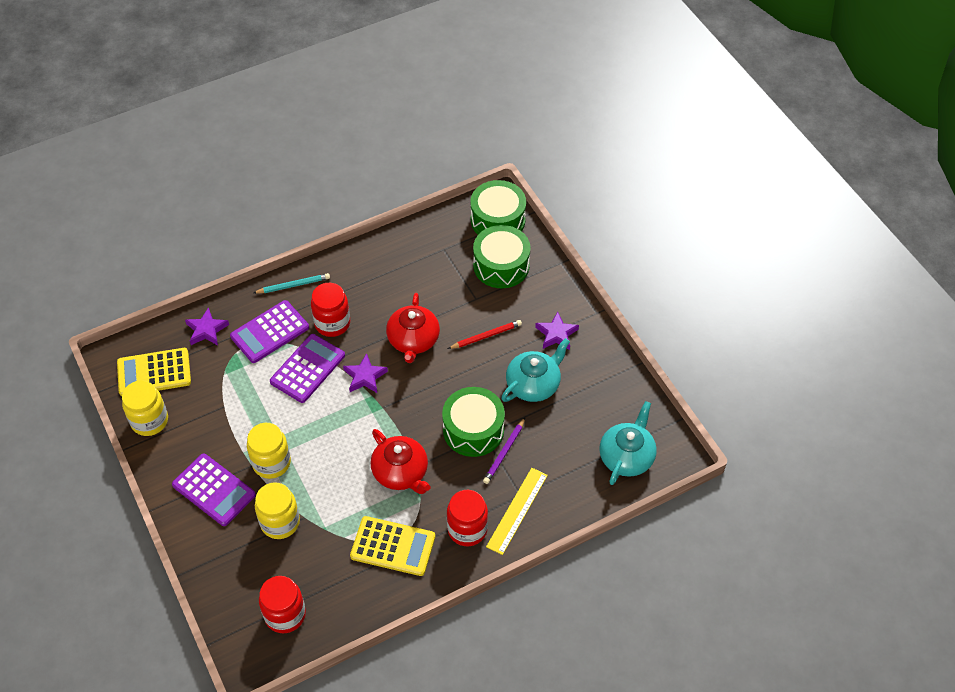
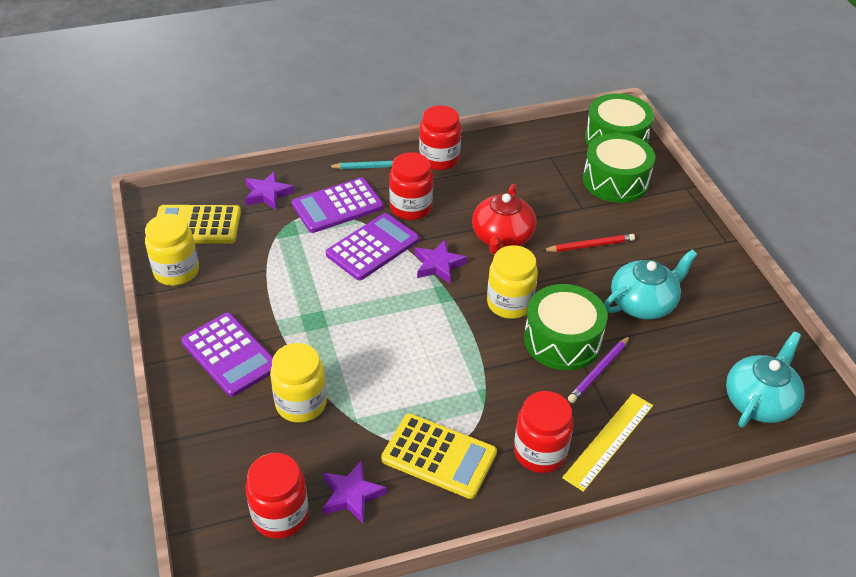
camera: 10 degrees right, 10 degrees down
(271, 463) = (307, 337): yellow jar -> yellow jar (510, 303)
(348, 267) = (439, 159): none -> red jar
(401, 472) = (464, 372): red teapot -> none
(556, 334) = (676, 256): purple star -> purple star (351, 495)

